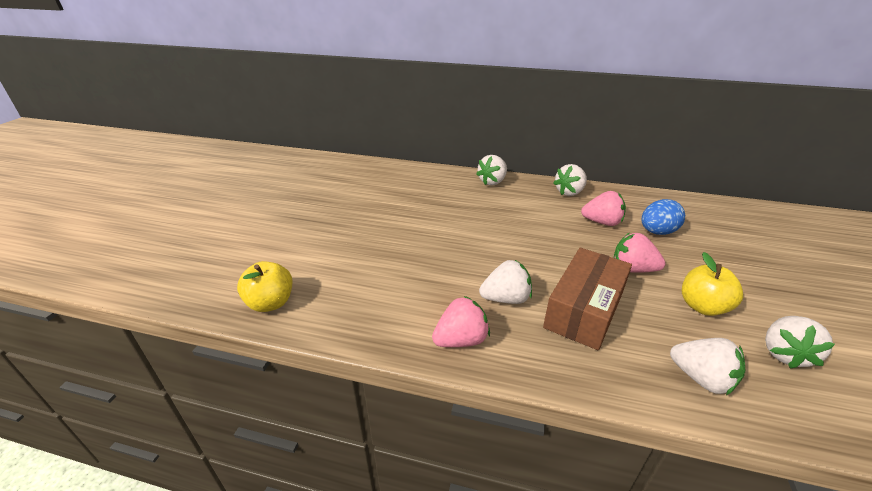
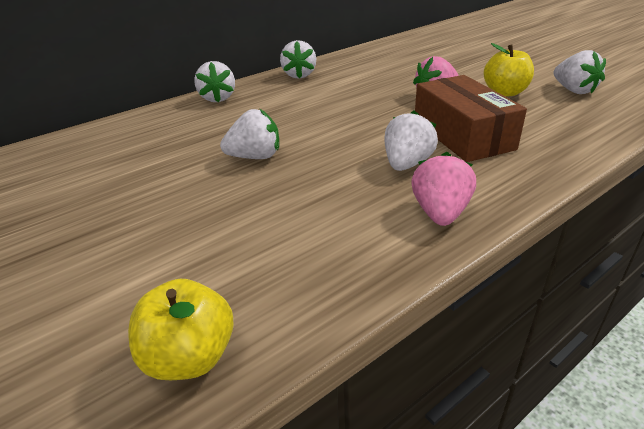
camera: 50 degrees left, 0 degrees up
(602, 222) = (361, 81): pink strawberry -> none
(657, 232) = (403, 69): blue egg -> none
(701, 378) = (578, 125): white strawberry -> white strawberry (255, 157)

